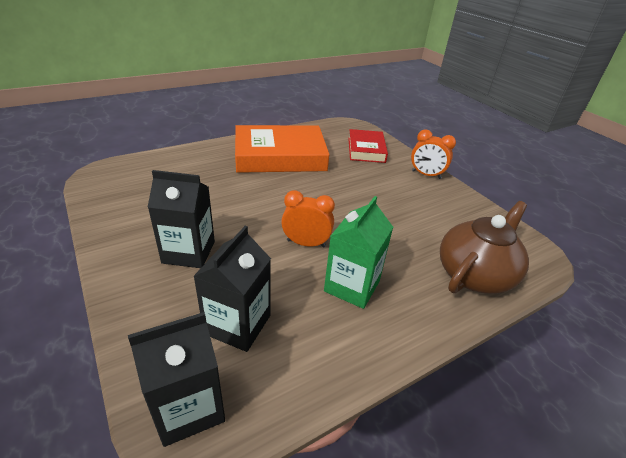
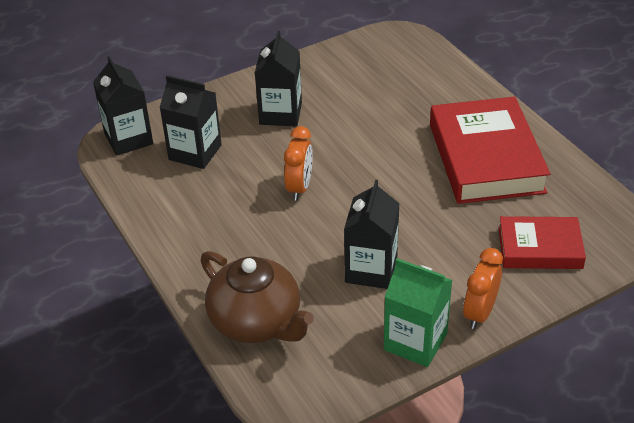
camera: 95 degrees right, 5 degrees up
(280, 156) = (485, 158): orange book -> red book
(352, 286) = (238, 220): green carton -> green carton (415, 342)
(399, 212) = (371, 270): none -> black carton

